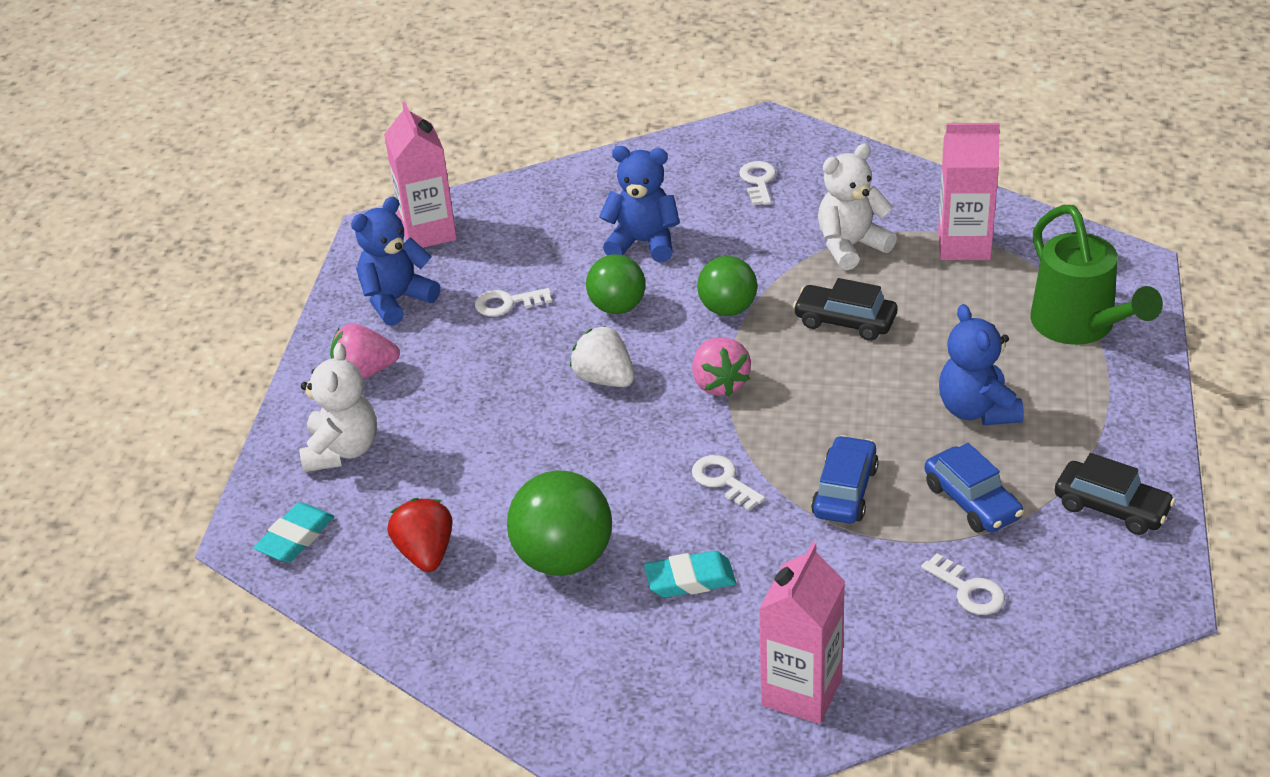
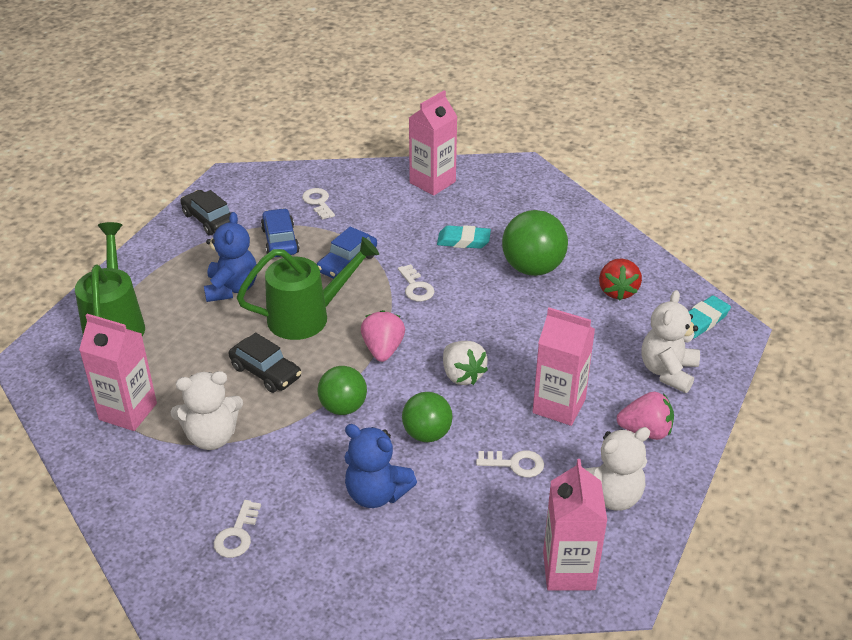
camera: 165 degrees left, 0 degrees up
(396, 300) = (610, 496): blue teddy bear -> white teddy bear
(474, 374) = (559, 406): none -> pink carton
(844, 399) = (307, 317): none -> green watering can

